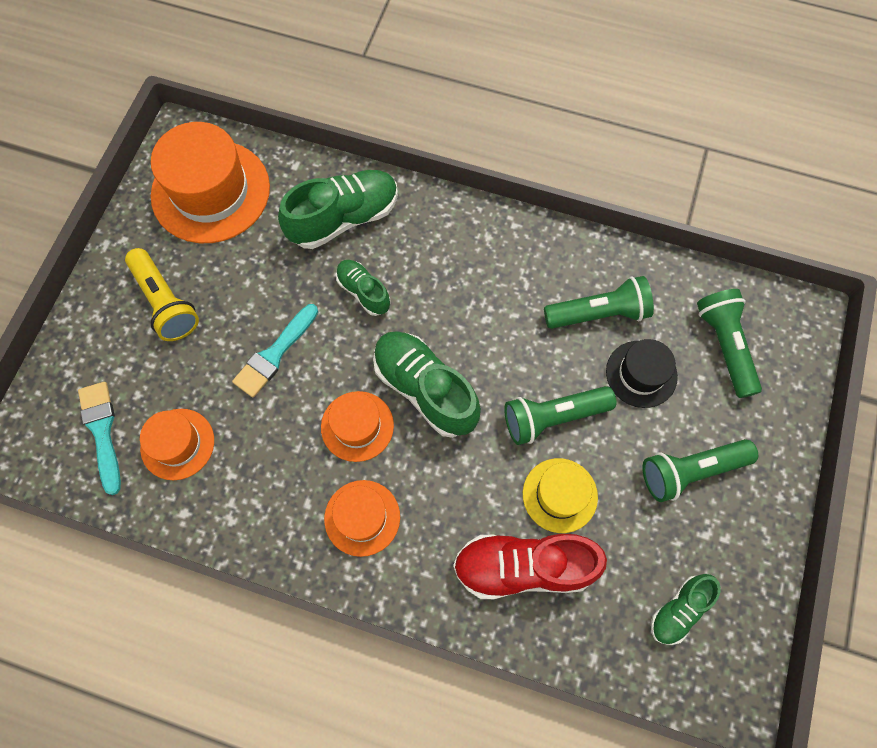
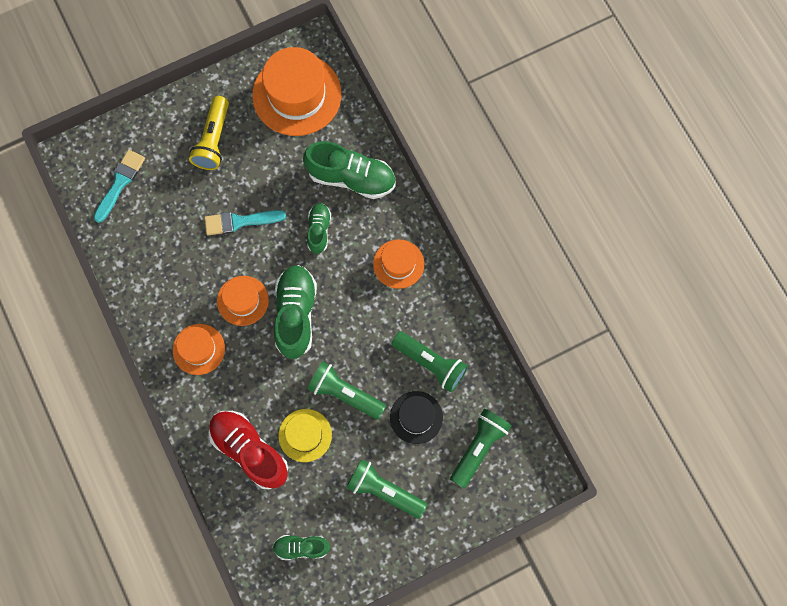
camera: 45 degrees right, 5 degrees up
(177, 444) = (149, 224): orange hat -> orange hat (398, 264)

